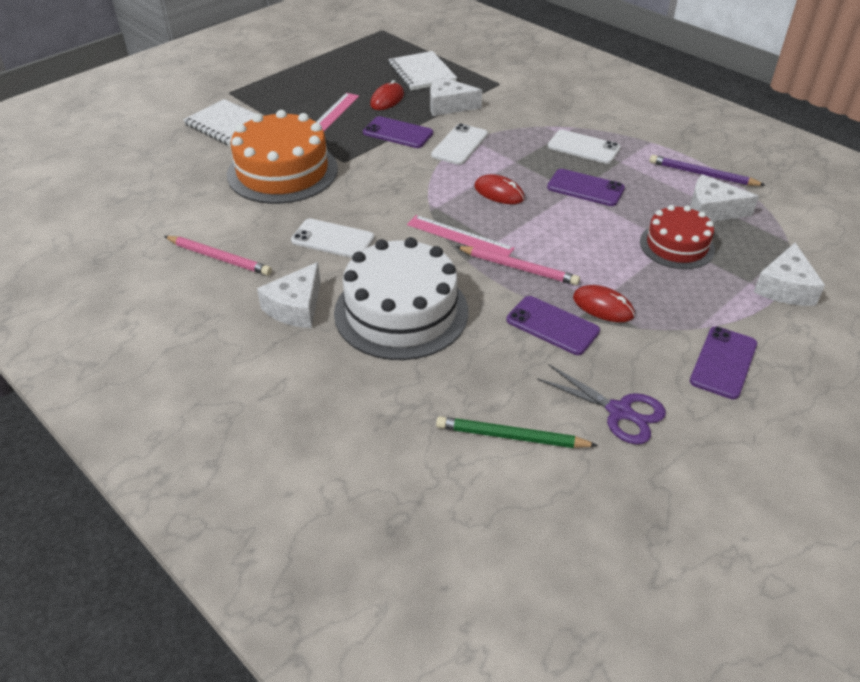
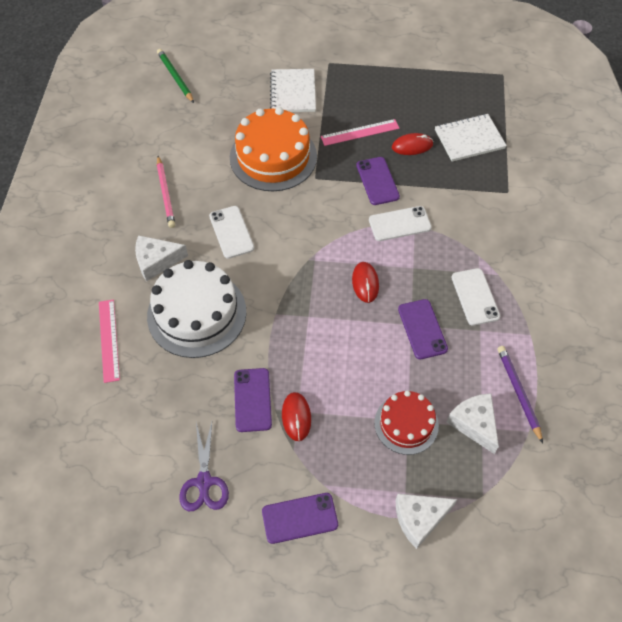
camera: 50 degrees right, 15 degrees up
(421, 73) = (469, 139): white notebook -> white notebook turned 45 degrees clockwise
(448, 105) = (443, 184): white cheese -> none
(459, 236) = (296, 293): pink ruler -> pink ruler (109, 340)
(511, 436) = (139, 437): green pencil -> green pencil (175, 77)
(518, 268) = (293, 346): pink pencil -> none

